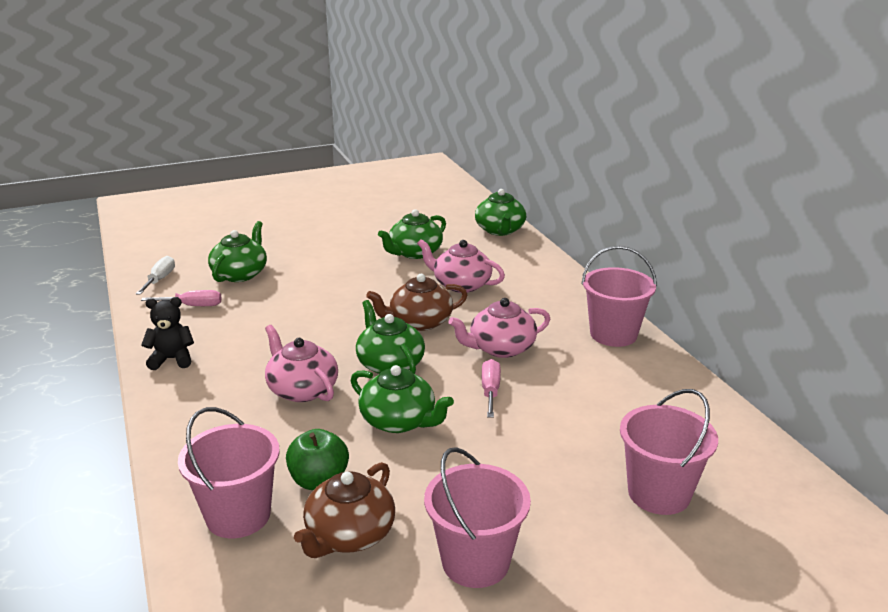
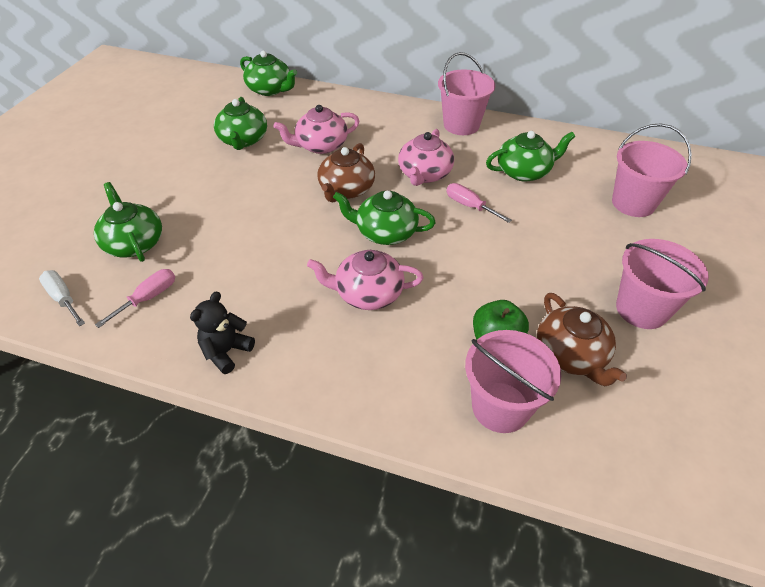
camera: 50 degrees left, 20 degrees up
(399, 421) = (462, 264): green teapot -> green teapot (524, 171)

